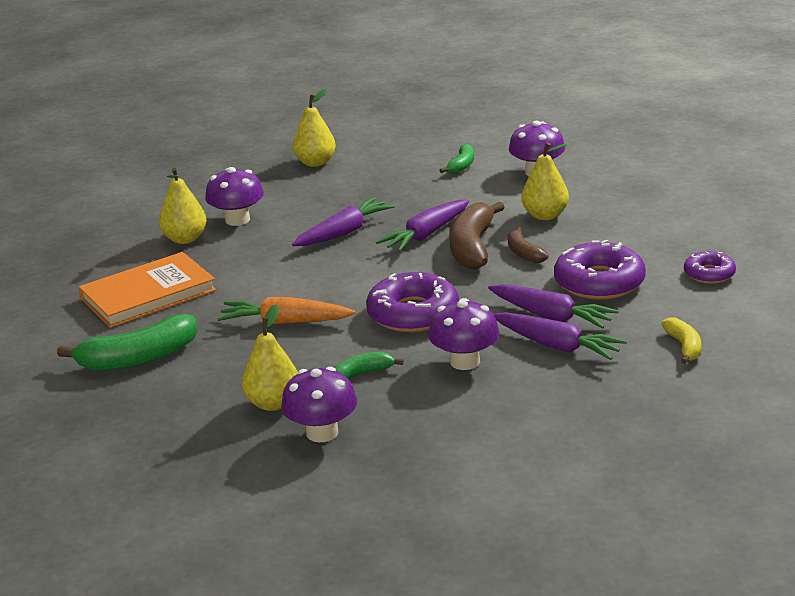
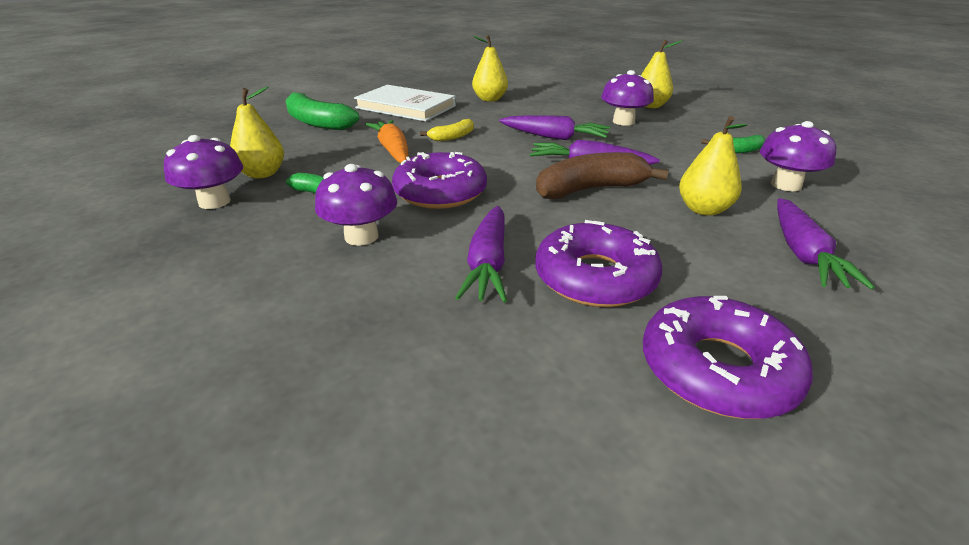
camera: 60 degrees right, 5 degrees up
(148, 294) = (405, 107): orange book -> white book
(237, 220) = (533, 105): purple mushroom -> purple mushroom (623, 122)
(524, 253) = (609, 217): brown banana -> none
(557, 346) = (421, 283): purple carrot -> purple carrot (803, 254)
(684, 346) = (479, 396): yellow banana -> yellow banana (452, 137)
(709, 274) = (717, 369): purple donut -> purple donut, size x1.78

